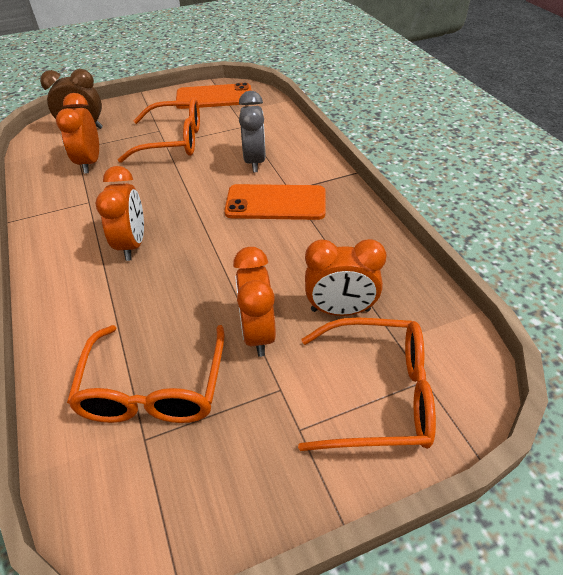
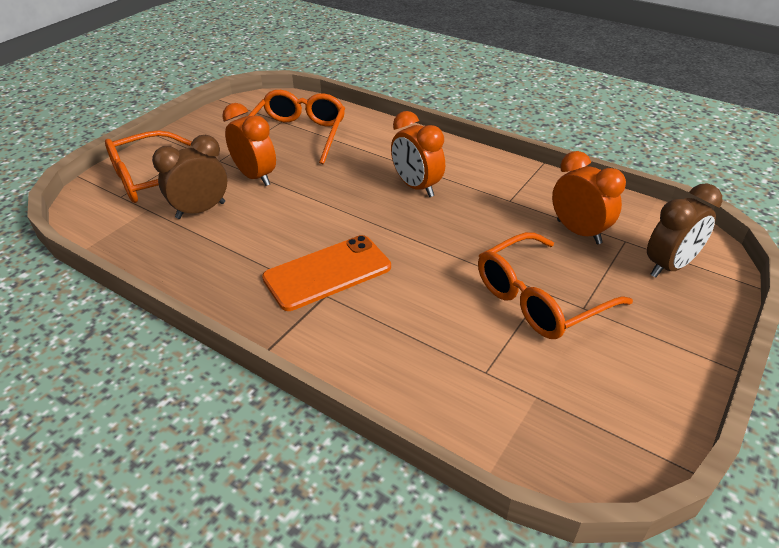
camera: 145 degrees right, 5 degrees down
(154, 388) = (298, 135): orange glasses -> orange glasses turned 45 degrees clockwise
(214, 97) = (611, 416): orange phone -> none
(255, 162) = (403, 314): grey clock -> none
(340, 310) = (201, 210): orange clock -> brown clock

